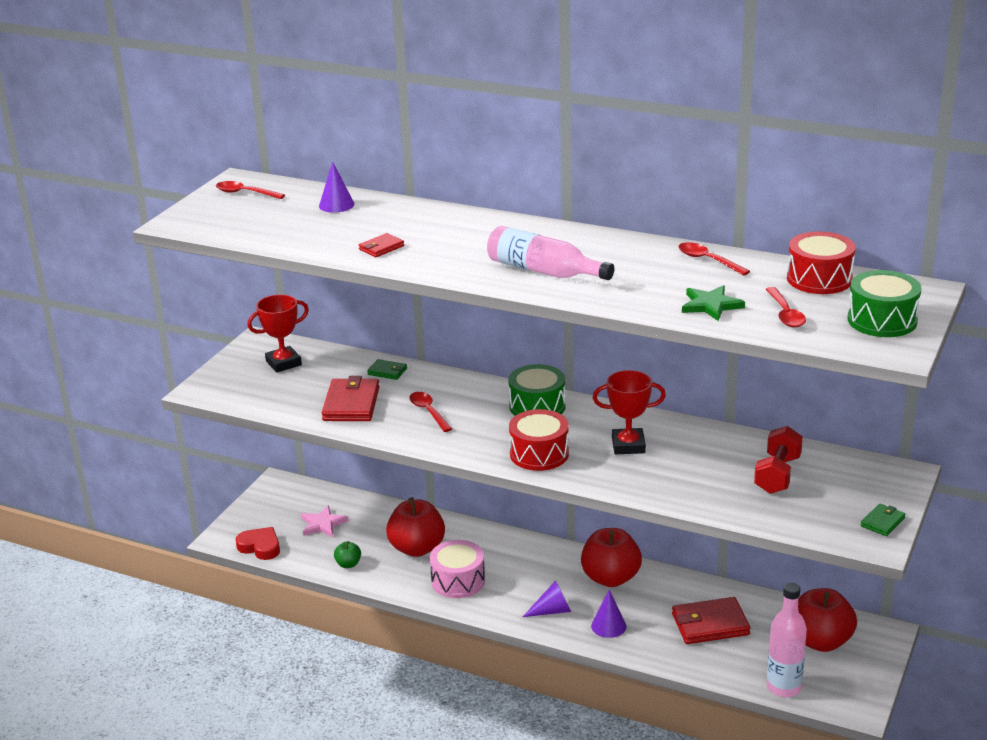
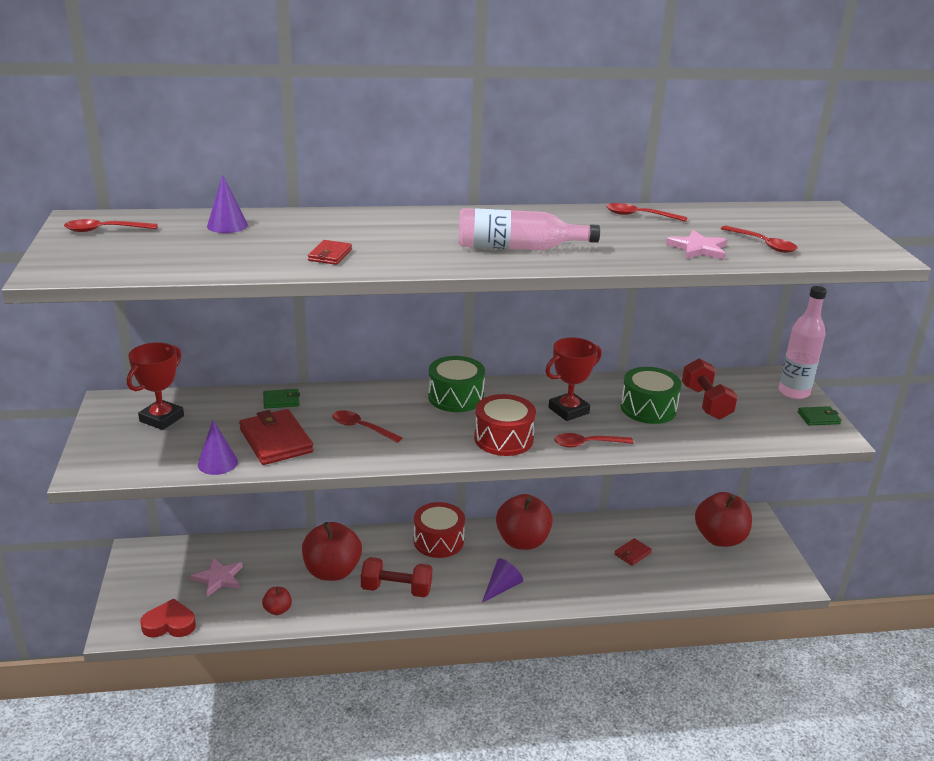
camera: 35 degrees left, 0 degrees up
(348, 564) = (277, 610): green apple -> red apple
(458, 581) = (396, 589): pink drum -> red dumbbell
(608, 626) = (559, 584): purple cone -> purple cone (217, 463)
(609, 479) = (587, 444): none -> red spoon
(710, 624) = (632, 553): red wallet -> red wallet, size x0.52
(711, 305) = (698, 249): green star -> pink star
(784, 687) = (732, 586): pink bottle -> pink bottle (793, 392)
(819, 279) = (742, 215): red drum -> red drum (438, 541)
(882, 320) = (835, 235): green drum -> green drum (648, 408)
(882, 522) = (818, 418): green wallet -> green wallet turned 75 degrees clockwise

